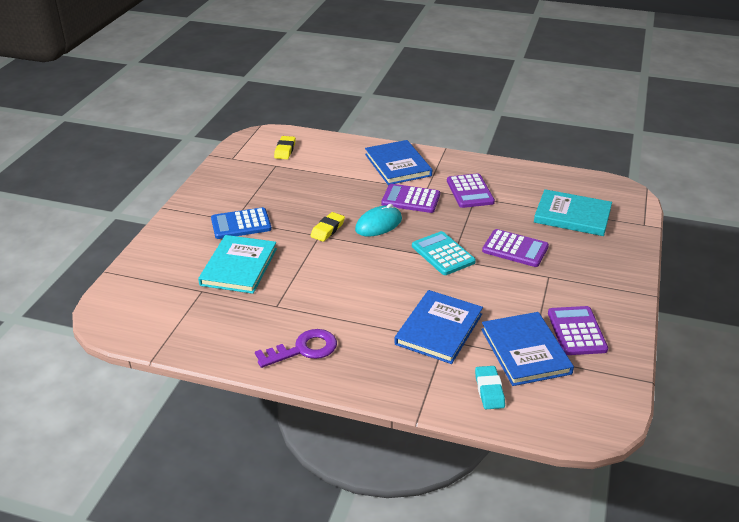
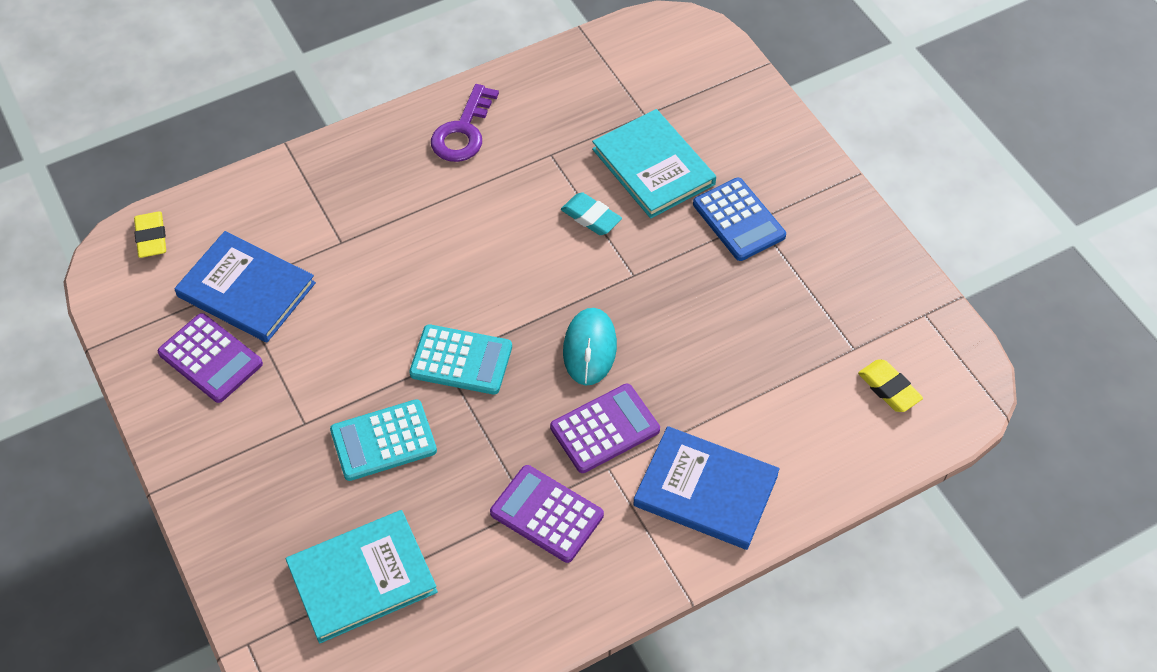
camera: 135 degrees right, 20 degrees up
(241, 224) = (739, 220): blue calculator -> blue calculator turned 120 degrees clockwise
(327, 229) = (636, 291): yellow eraser -> yellow eraser (151, 238)
(439, 329) = (359, 250): blue book -> none
(489, 390) = (245, 218): turquoise eraser -> turquoise eraser (591, 217)
(515, 249) = (383, 441): purple calculator -> turquoise calculator

